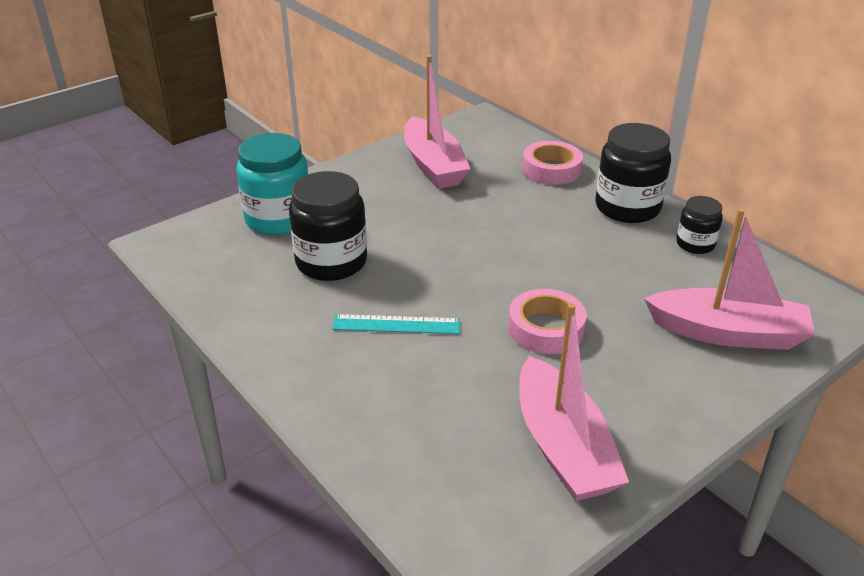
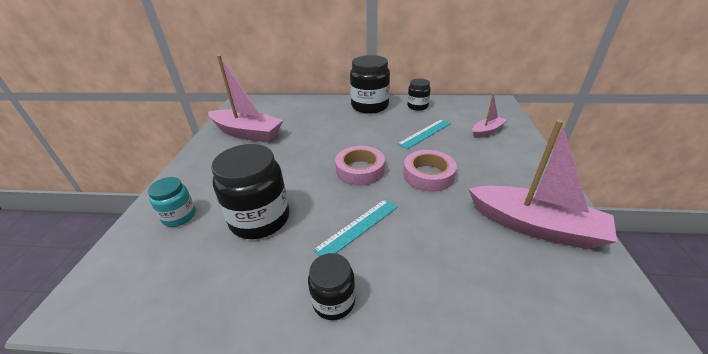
camera: 45 degrees left, 0 degrees up
(278, 219) = (179, 216): turquoise jar -> turquoise jar, size x0.55
(299, 359) = (334, 301): none -> black jar
(551, 169) = (312, 107): pink tape -> pink tape (360, 170)
(633, 284) = (425, 133): none -> turquoise ruler
(727, 333) = (487, 131): pink boat -> pink boat, size x0.51

